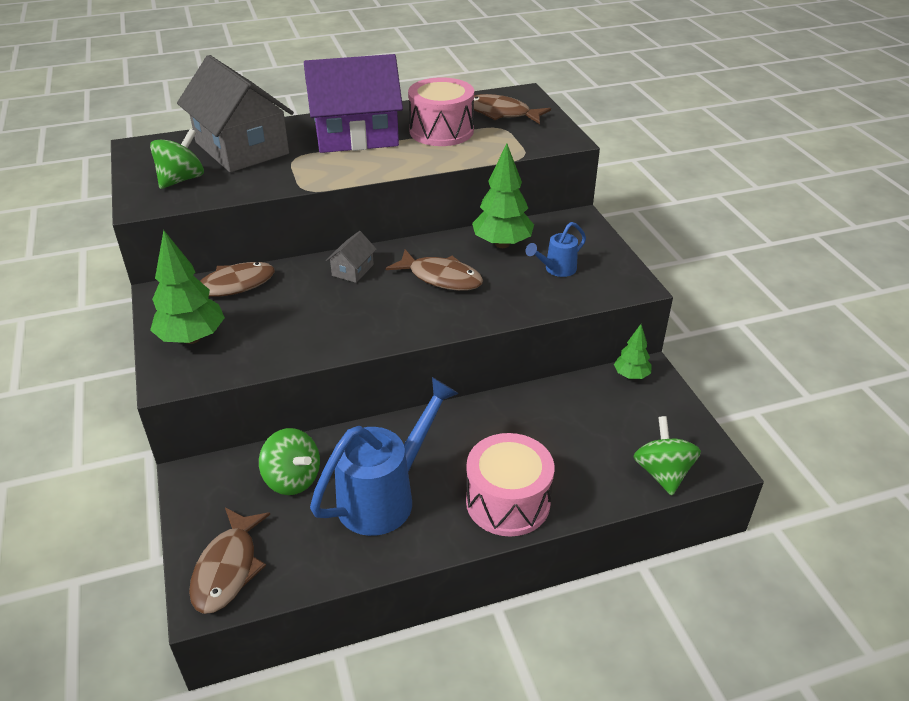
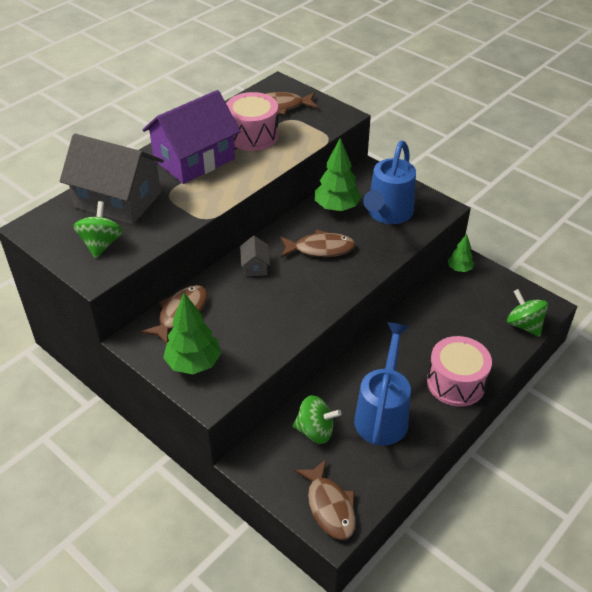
camera: 30 degrees left, 5 degrees up
(556, 269) = (387, 214): blue watering can -> blue watering can, size x2.01

